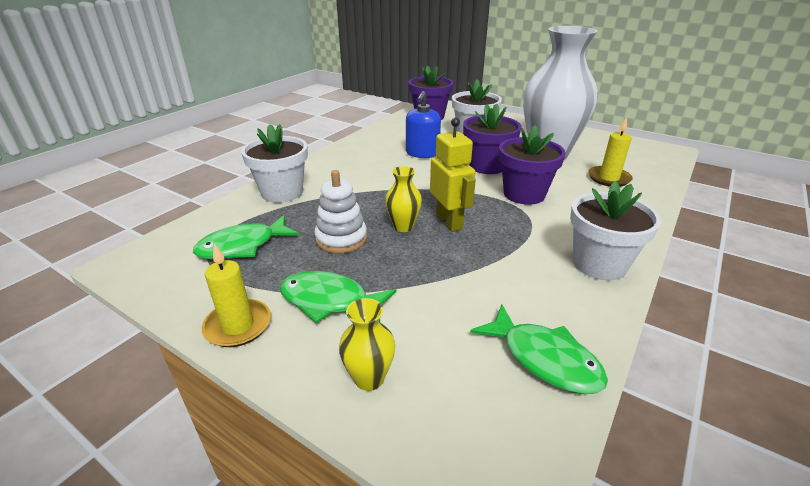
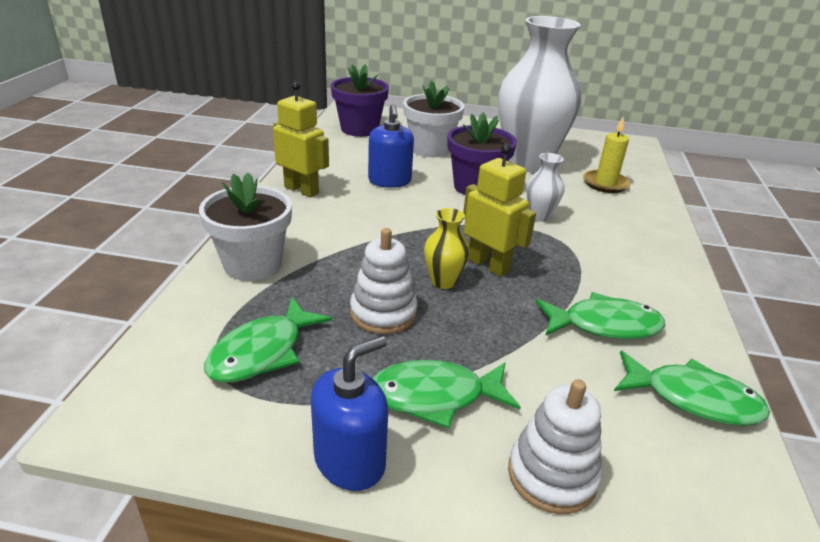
camera: 25 degrees left, 0 degrees up
(238, 326) = (350, 460): yellow candle -> blue soap dispenser
(354, 151) = (302, 190): none -> yellow robot
(369, 378) = (552, 475): yellow vase -> white stacking toy
(510, 284) = (604, 325): none -> green fish
(524, 194) = (539, 216): purple flower pot -> white vase
(599, 264) = (665, 283): white flower pot -> none

